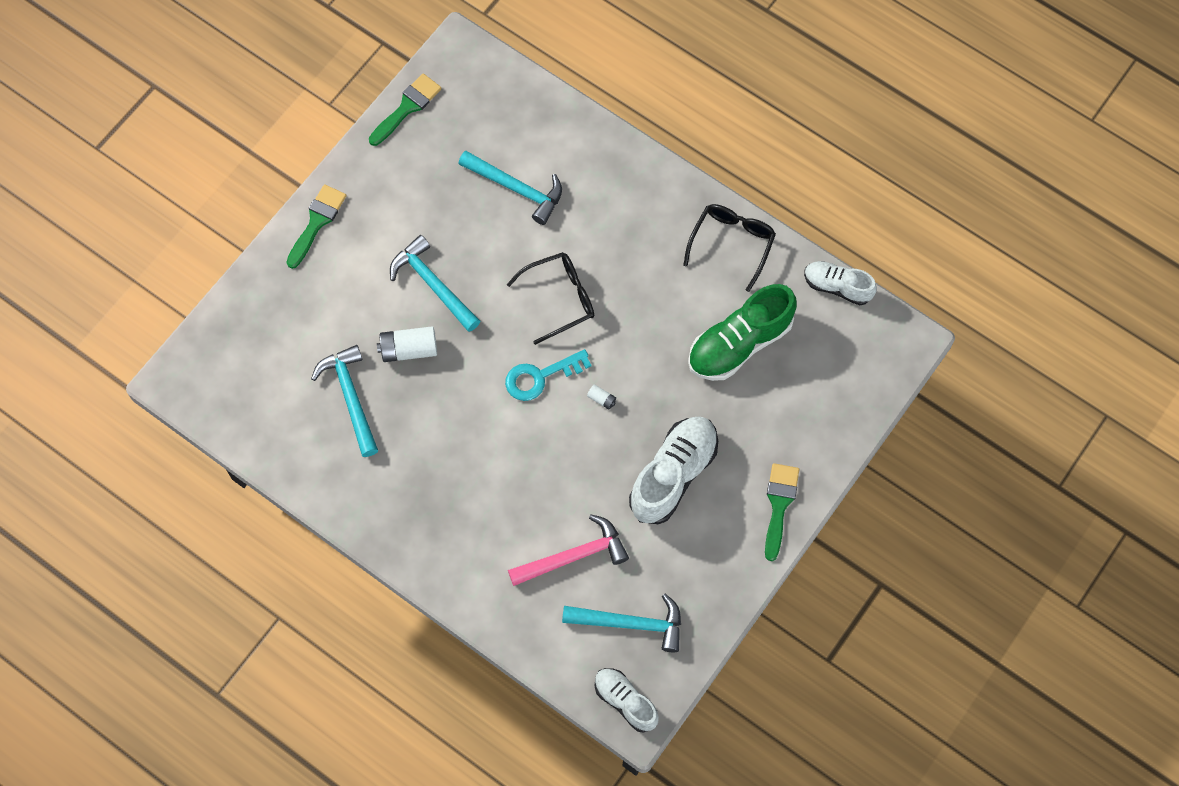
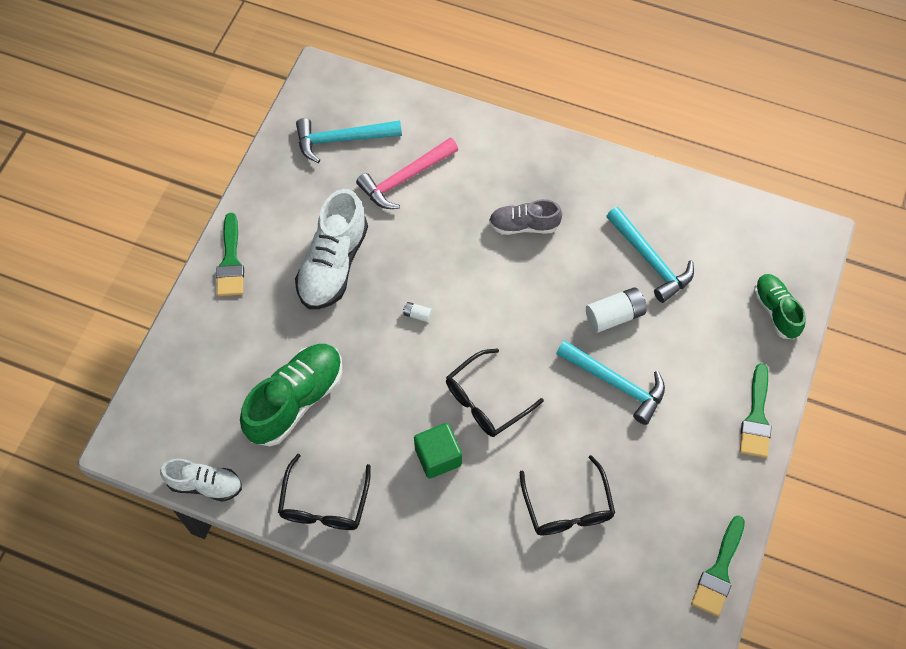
camera: 165 degrees right, 5 degrees down
(251, 315) = (775, 311): none -> green shoe
(465, 468) = (524, 225): none -> grey shoe
(516, 188) = (567, 507): turquoise hammer -> black glasses
(540, 377) = (481, 321): turquoise key -> none
(619, 259) = (438, 457): none -> green cube
(625, 701) = (332, 84): white shoe -> none

